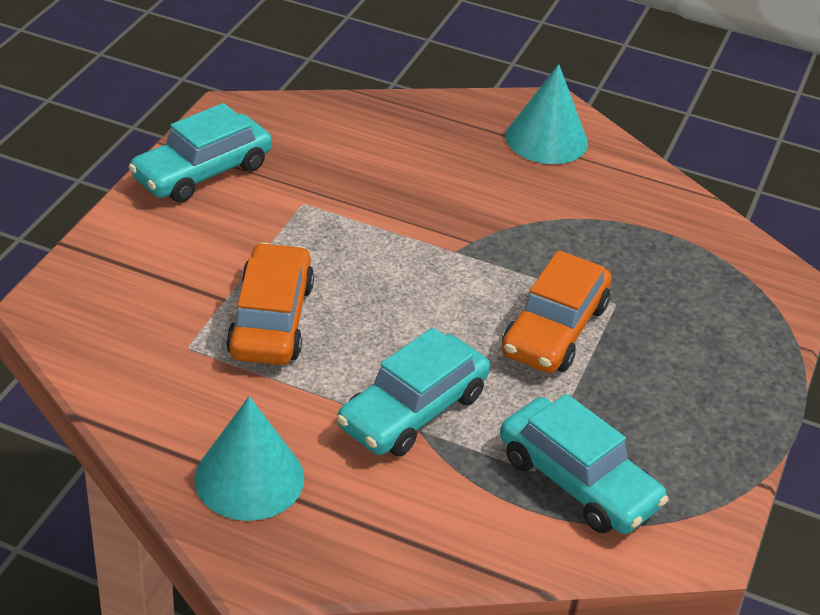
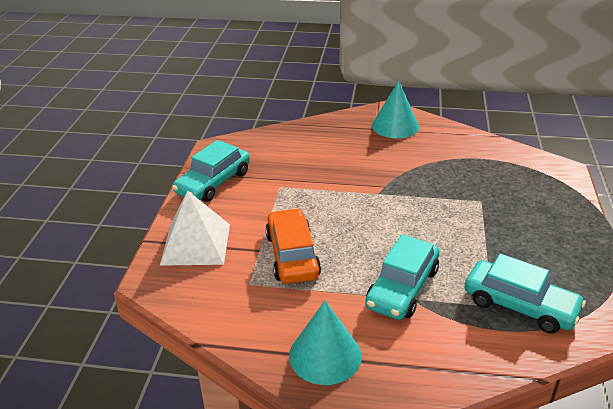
camera: 10 degrees left, 5 degrees down
(134, 266) = (196, 244): none -> white pyramid
(554, 329) = (456, 222): orange car -> none

